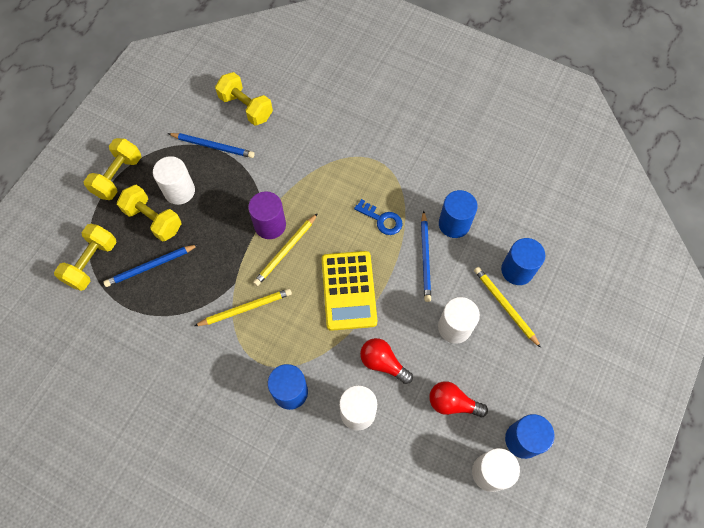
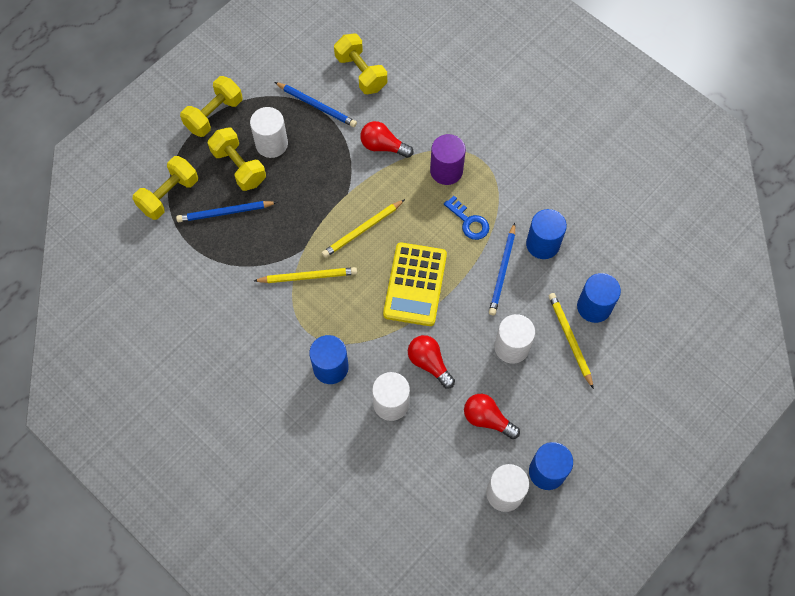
camera: 15 degrees right, 0 degrees up
(270, 225) = (353, 200): purple cylinder -> purple cylinder (446, 171)
(284, 169) = (383, 146): none -> red light bulb

